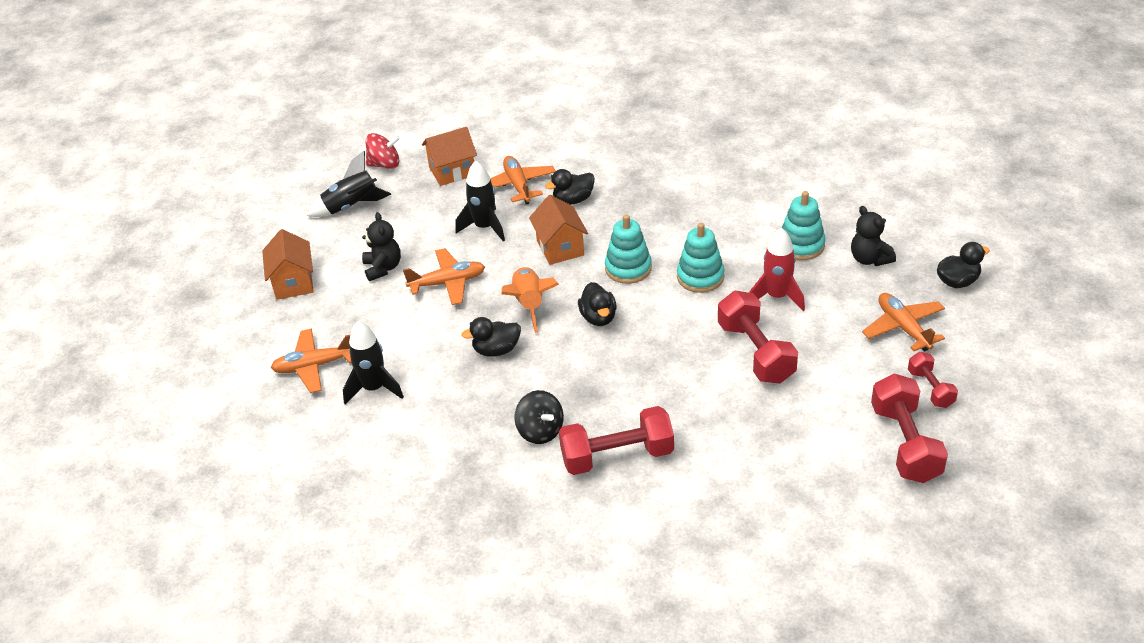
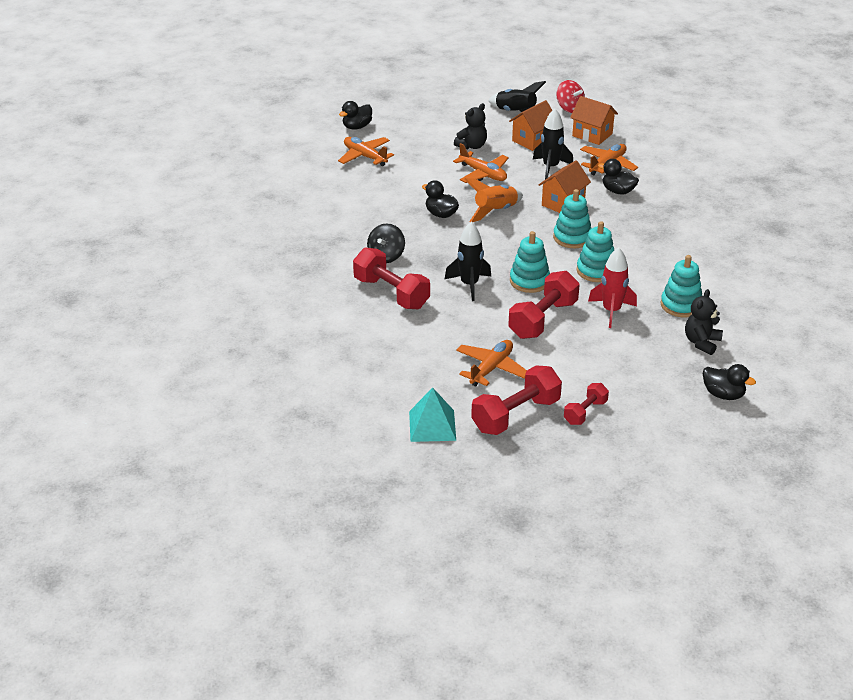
camera: 55 degrees right, 5 degrees down
(293, 282) = (426, 121): orange house -> orange house (532, 140)
(374, 388) = (366, 183): black rocket -> black rocket (469, 285)
(598, 317) = (510, 242): black duck -> black duck (357, 127)
(680, 333) = (529, 281): none -> turquoise stacking toy
(884, 520) = (432, 425): none -> turquoise pyramid
(903, 328) = (639, 381): orange plane -> orange plane (491, 368)

